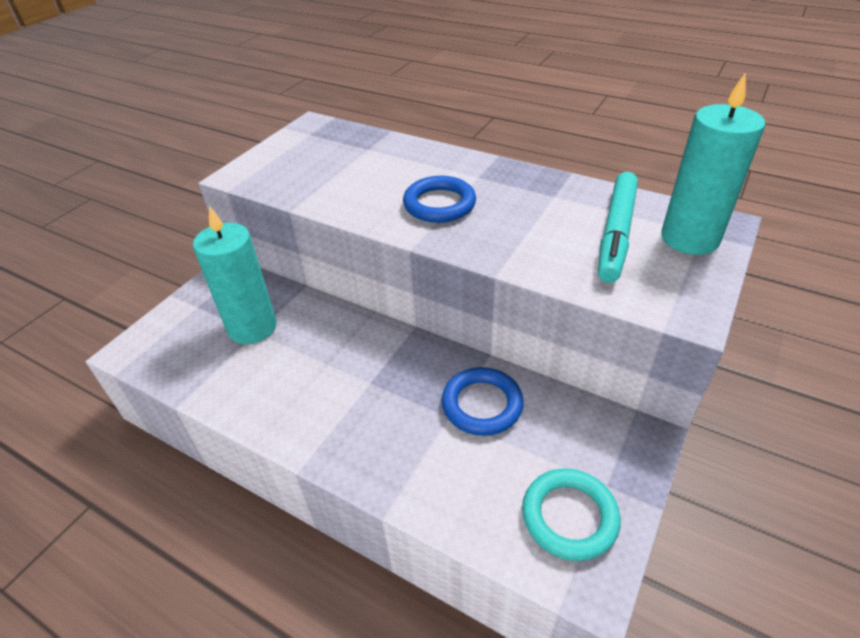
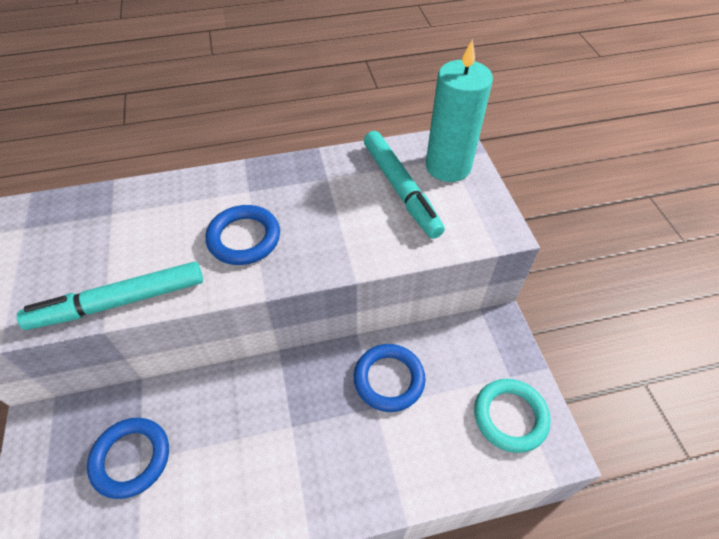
camera: 45 degrees left, 10 degrees up
(252, 327) = (131, 458): turquoise candle -> blue ring
(316, 200) = (119, 302): none -> turquoise marker

